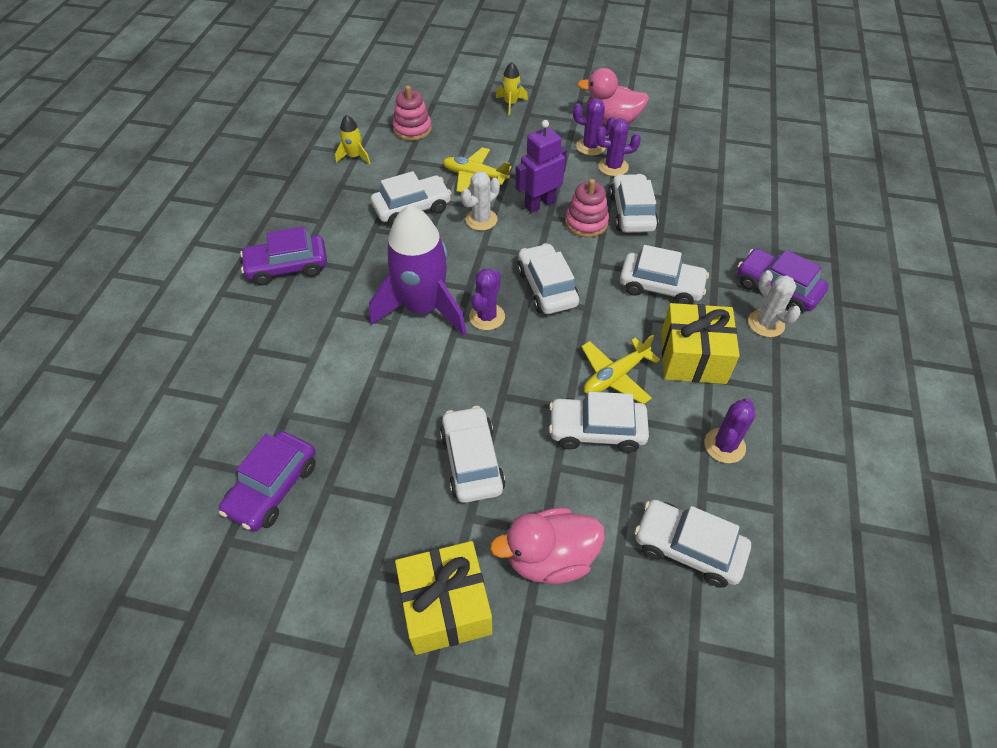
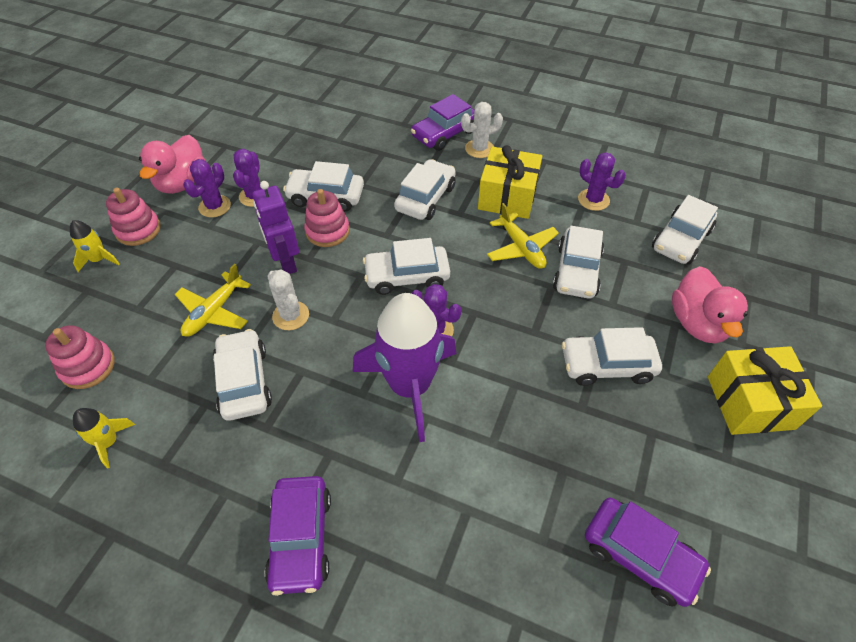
camera: 80 degrees left, 0 degrees up
(548, 113) = (138, 230): none -> pink stacking toy

